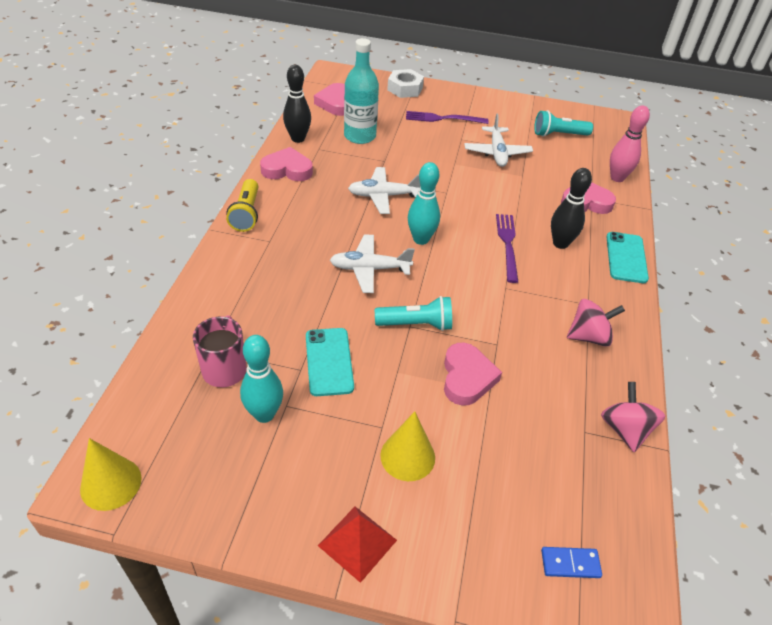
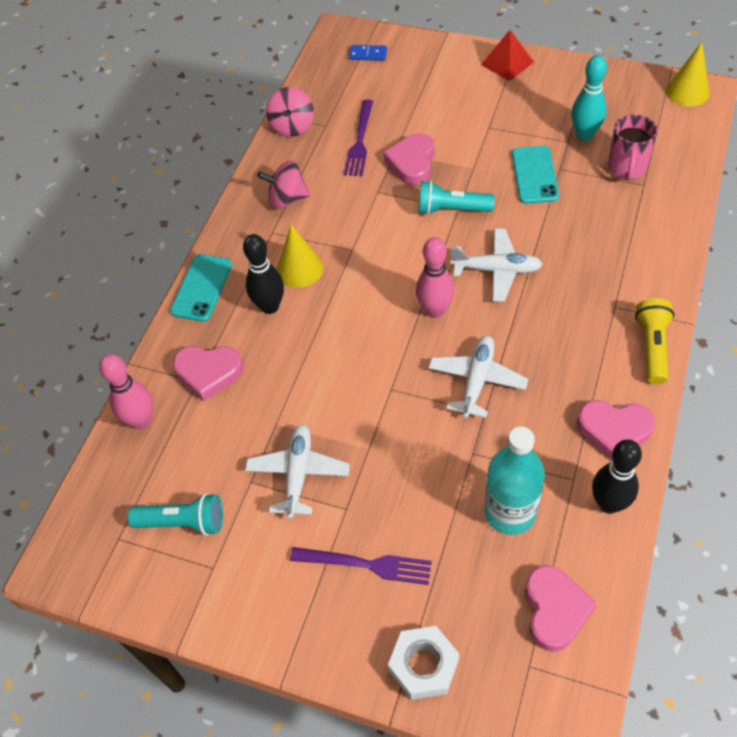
camera: 165 degrees left, 10 degrees up
(383, 196) = (477, 380): white plane -> white plane turned 75 degrees counterclockwise
(407, 456) = (469, 108): yellow cone -> yellow cone (300, 269)
(421, 239) = (435, 310): turquoise bowling pin -> pink bowling pin
(507, 244) = (333, 305): purple fork -> purple fork (360, 142)

